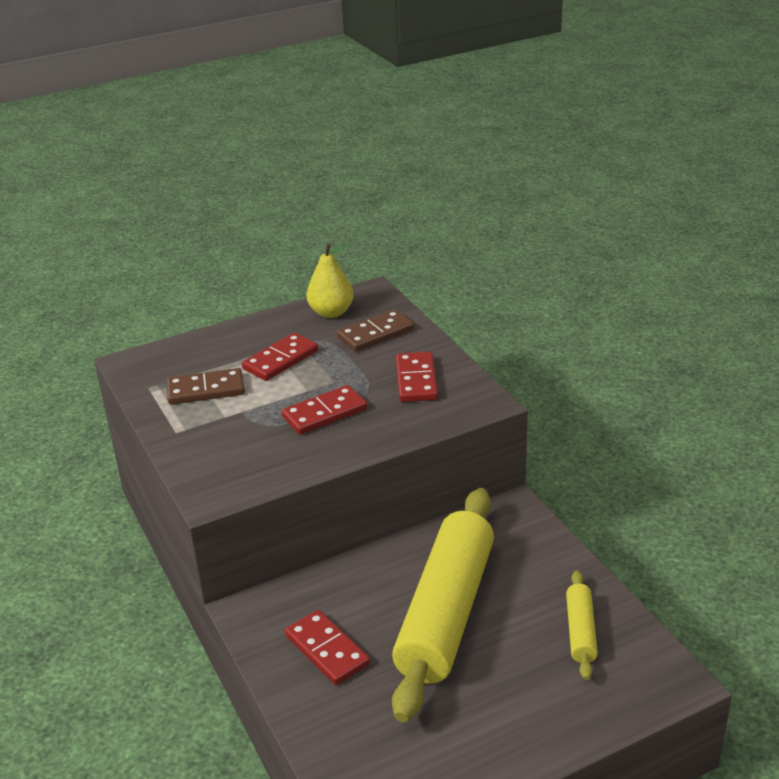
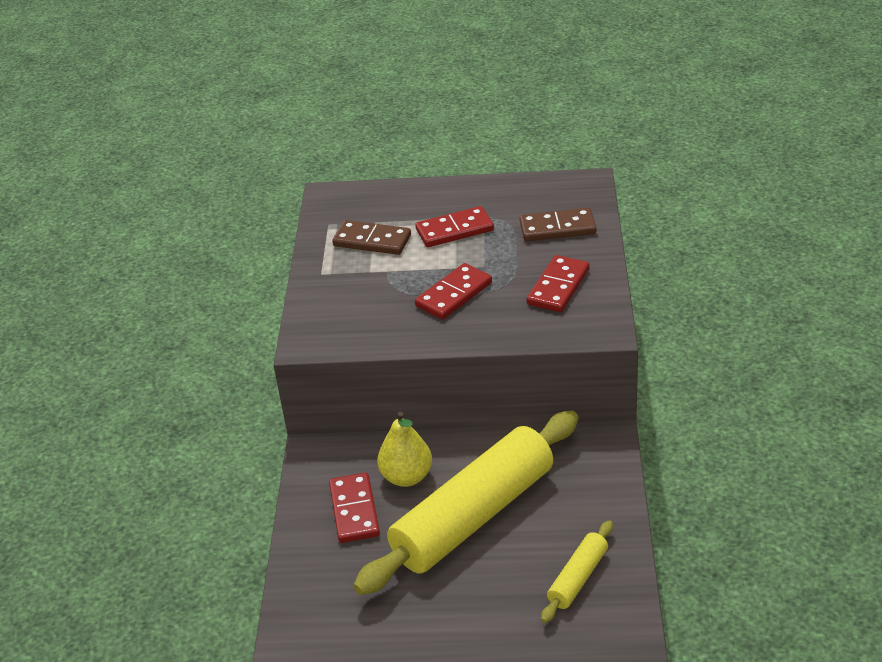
camera: 30 degrees right, 5 degrees up
(324, 413) = (453, 294): red domino -> red domino turned 45 degrees counterclockwise
(331, 312) = (534, 194): yellow pear -> yellow pear (406, 477)

